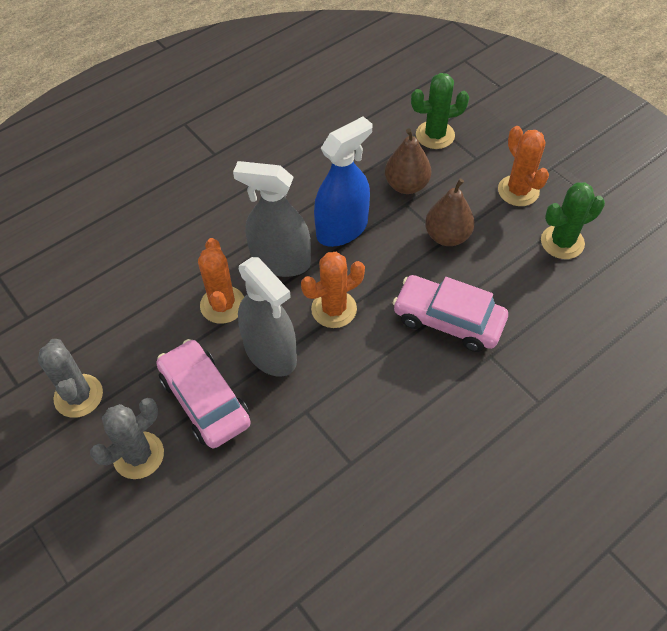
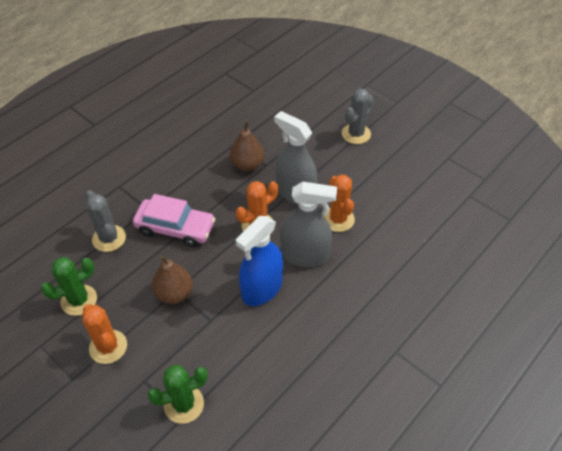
camera: 170 degrees right, 5 degrees down
(78, 396) = (406, 156): grey cactus -> grey cactus (109, 238)
(205, 400) = (328, 163): pink car -> none
(406, 185) = (210, 339): brown pear -> brown pear (247, 165)

